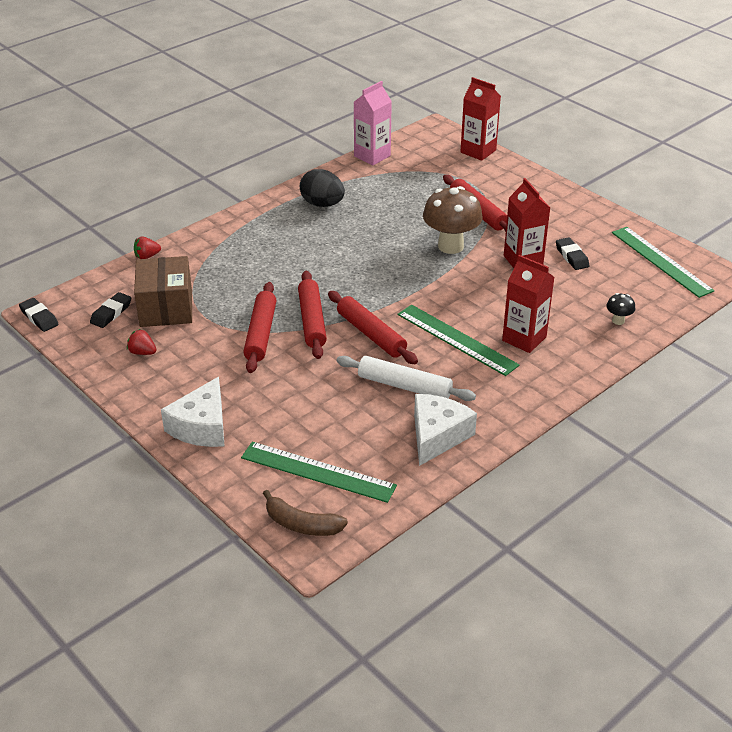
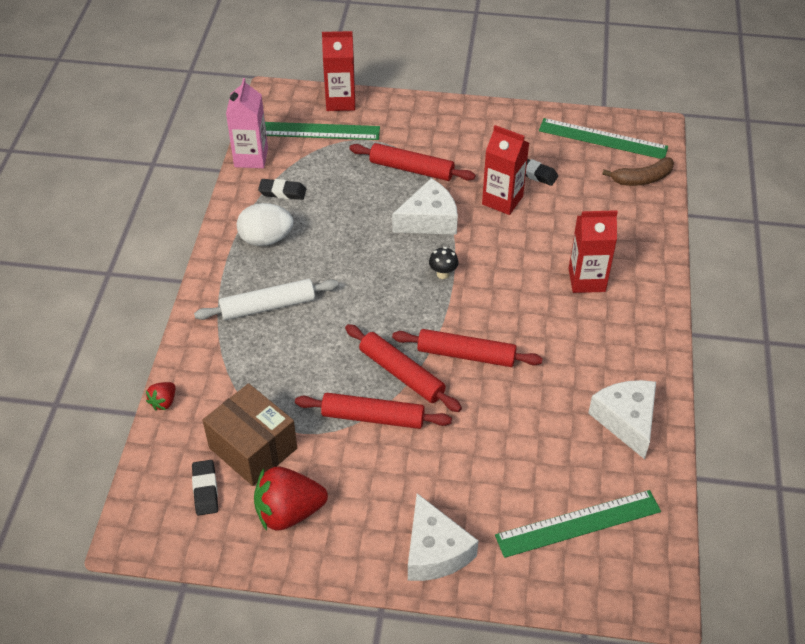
camera: 40 degrees left, 10 degrees up
(39, 318) = (136, 545): black eraser -> black eraser (282, 192)
(142, 352) = (289, 512): red strawberry -> red strawberry, size x2.05
(261, 333) = (373, 417): red rolling pin -> red rolling pin turned 45 degrees counterclockwise
(302, 524) = (623, 583): brown banana -> brown banana (642, 179)
(322, 204) = (266, 239): black egg -> white egg
(404, 386) = (549, 389): white rolling pin -> white rolling pin (268, 306)
(450, 246) = (429, 220): brown mushroom -> white cheese
(456, 339) = (538, 314): green ruler -> green ruler (316, 131)
(618, 321) = (633, 218): black mushroom -> black mushroom (443, 274)

